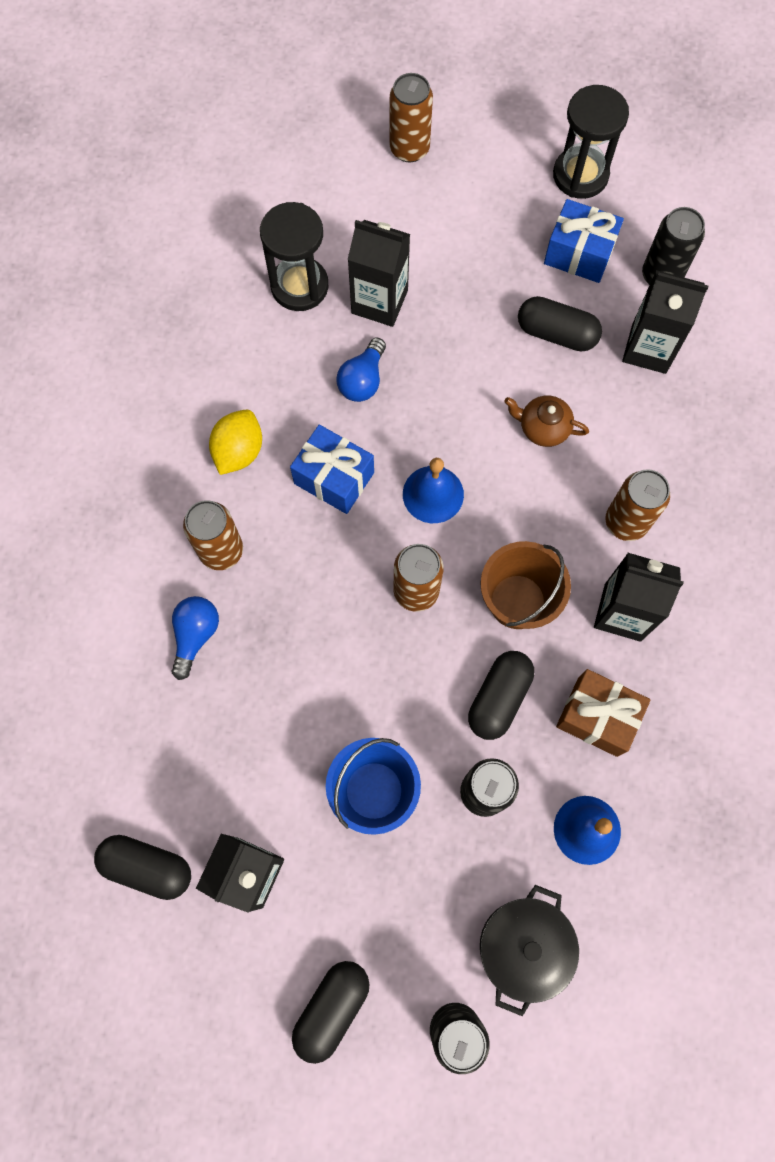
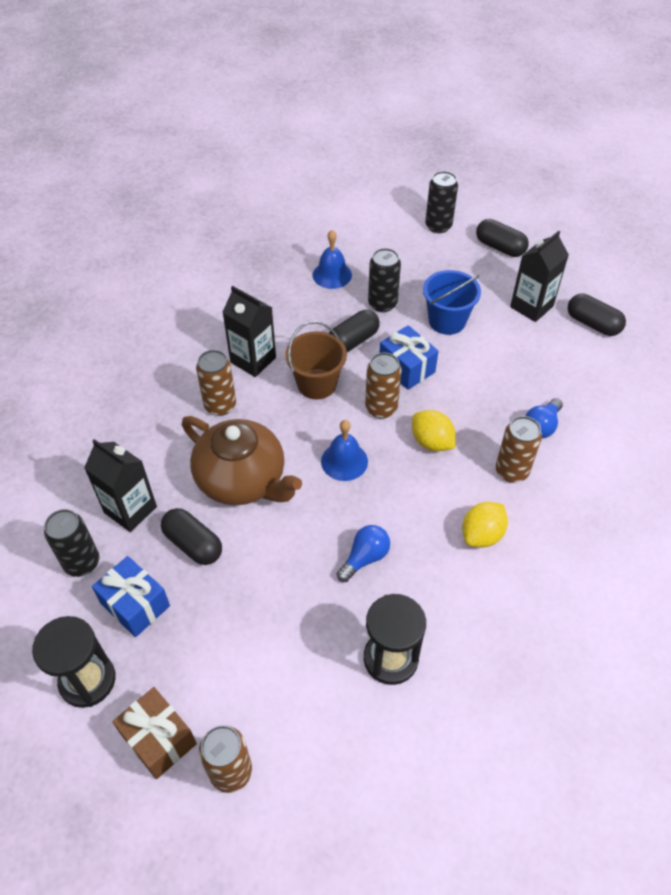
camera: 160 degrees left, 20 degrees down
(332, 1008) = (500, 247): black capsule -> black capsule turned 75 degrees clockwise
(333, 560) = (431, 442): none -> yellow lemon
(334, 478) = (413, 493): blue gift -> blue gift (406, 368)
(379, 302) = (325, 619): black carton -> none
(523, 946) = (389, 243): black pot -> none
(543, 427) = (242, 480): brown teapot -> brown teapot, size x2.21
(597, 717) = (298, 317): brown gift -> brown gift (159, 739)

